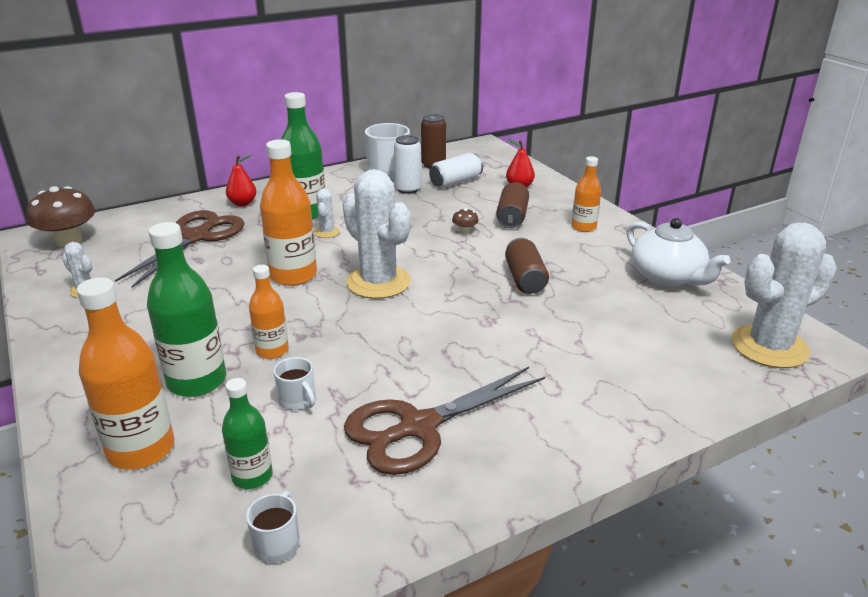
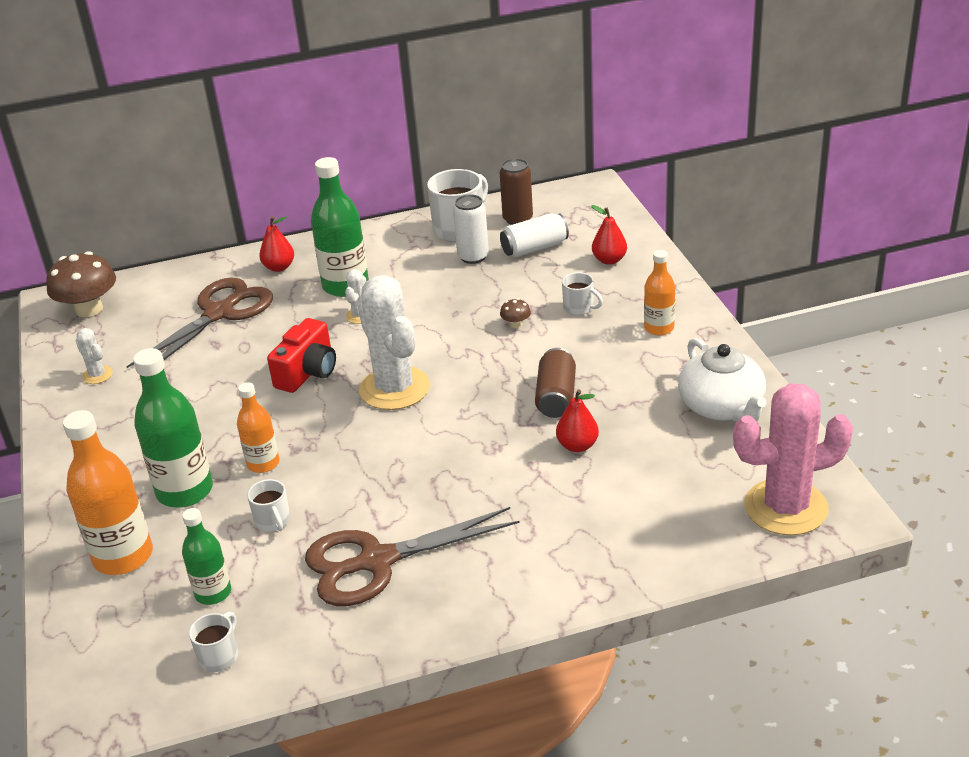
camera: 15 degrees right, 5 degrees up
(293, 275) = (308, 372): orange bottle -> red camera
(512, 217) = (579, 307): brown can -> white mug
(562, 314) = (577, 446): none -> red pear
(769, 347) = (785, 507): white cactus -> pink cactus

